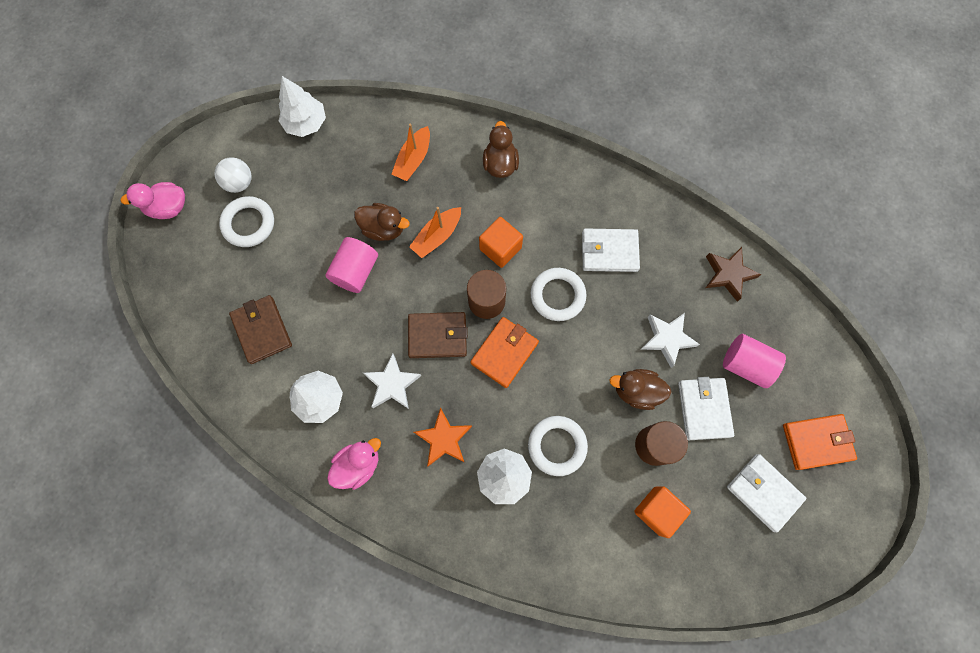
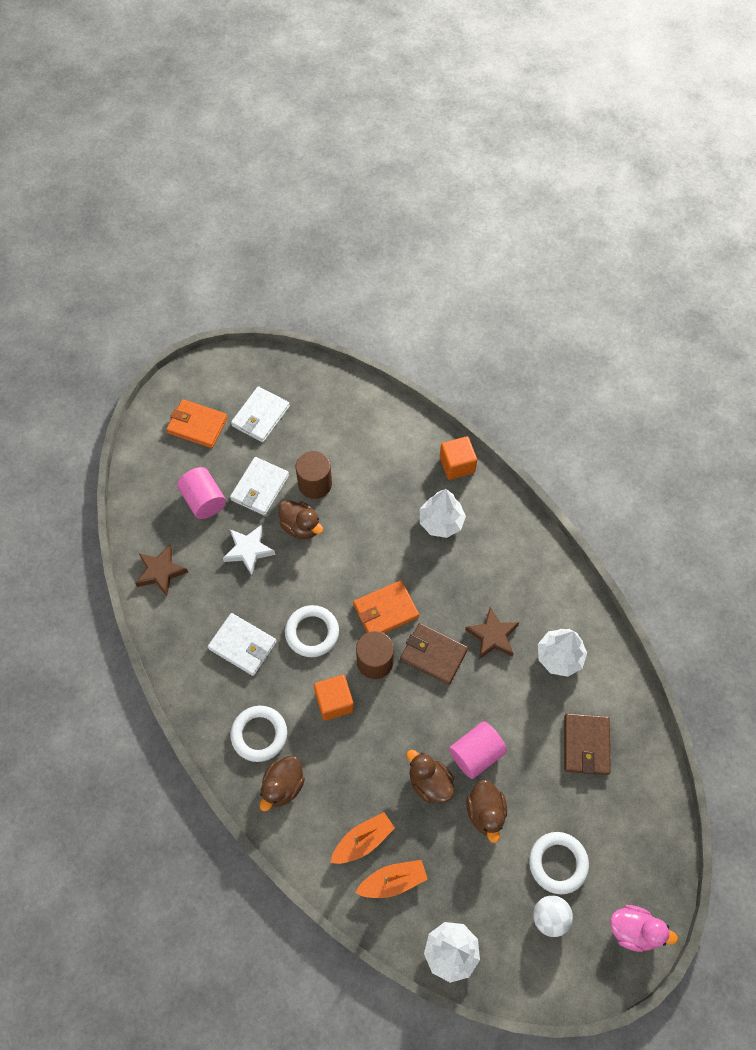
camera: 150 degrees left, 10 degrees down
(325, 230) = (485, 812): none -> brown duck
(358, 465) = (550, 589): pink duck -> none
(392, 384) = (492, 636): white star -> brown star
(437, 236) = (384, 746): orange boat -> orange boat (393, 881)
(444, 439) = (472, 572): orange star -> none
(557, 446) = (387, 521): white ring -> white ring (259, 734)
(657, 510) = (343, 444): orange cube -> orange cube (457, 465)
(763, 492) = (260, 416): white wallet -> white wallet turned 45 degrees clockwise

